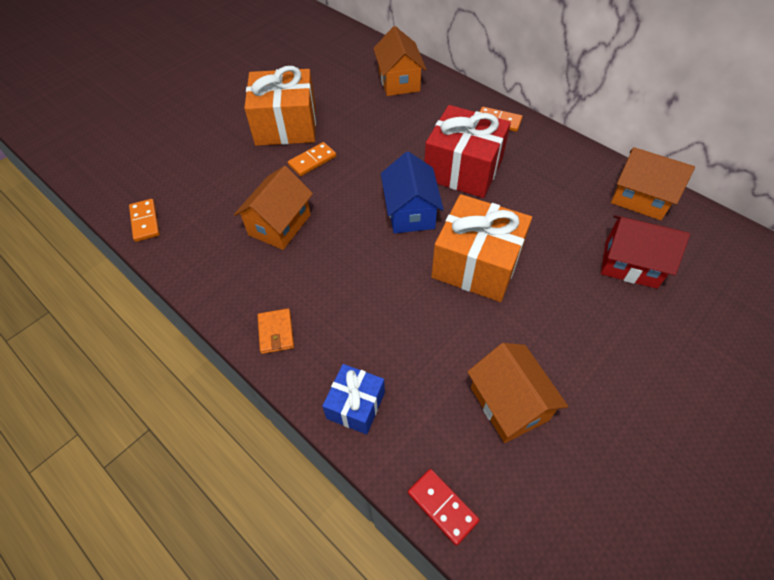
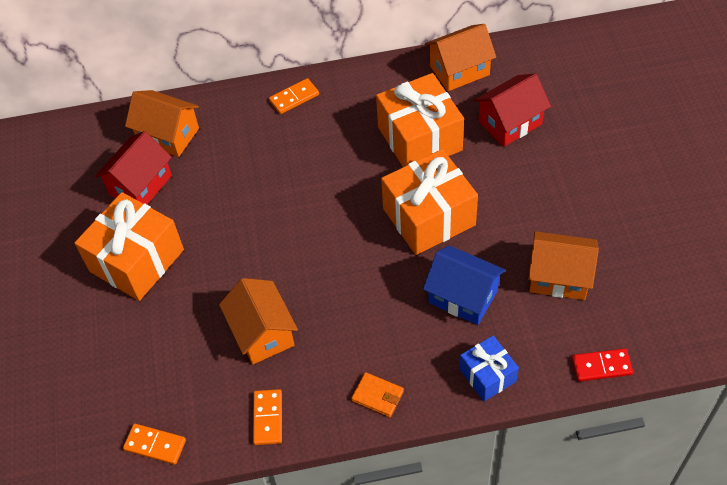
camera: 50 degrees left, 0 degrees up
(312, 161) = (207, 265): orange domino -> orange domino (268, 418)
(347, 92) = (140, 185): none -> red house
(410, 212) = (337, 227): blue house -> blue house (463, 296)
(463, 169) = (325, 160): red gift -> none
(545, 213) = (420, 138): none -> orange gift

